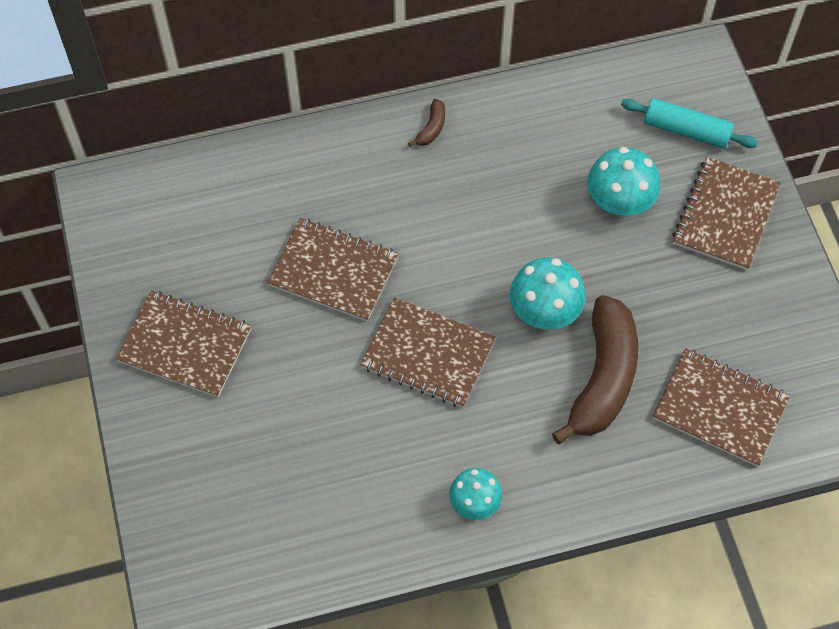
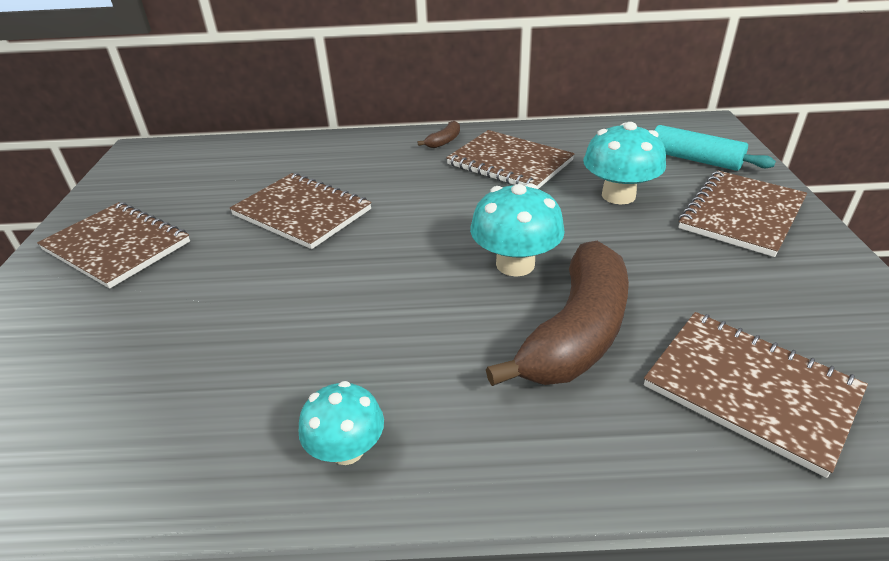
camera: 15 degrees right, 25 degrees down
(428, 354) = (364, 283): brown notebook -> brown notebook (509, 163)

